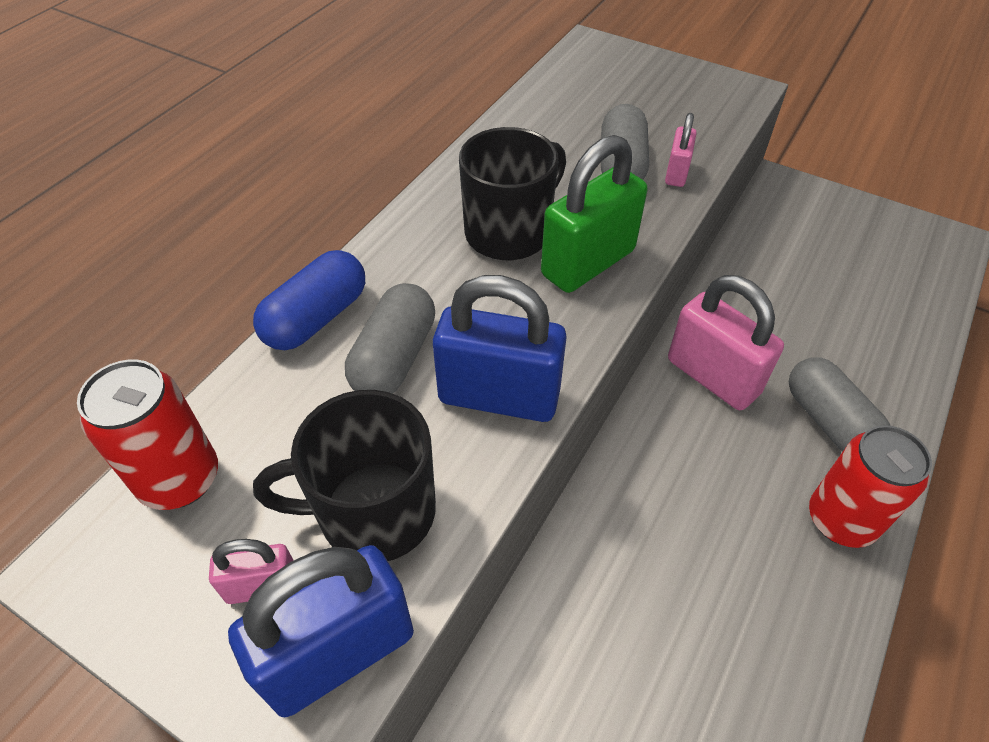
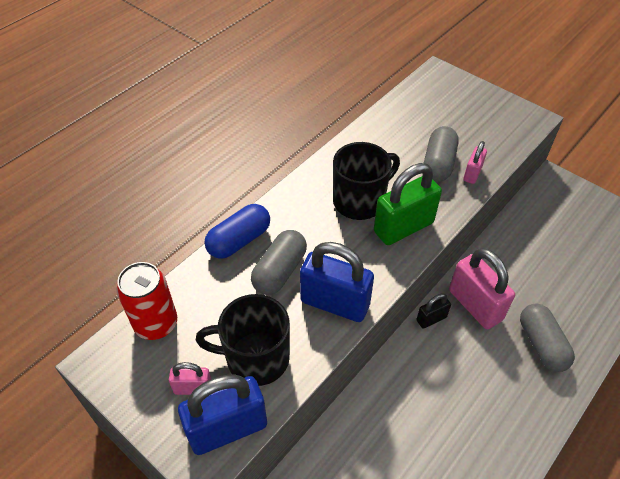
camera: 10 degrees right, 0 degrees up
(650, 407) = (431, 319): none -> black padlock
(841, 520) = (532, 406): red can -> none

